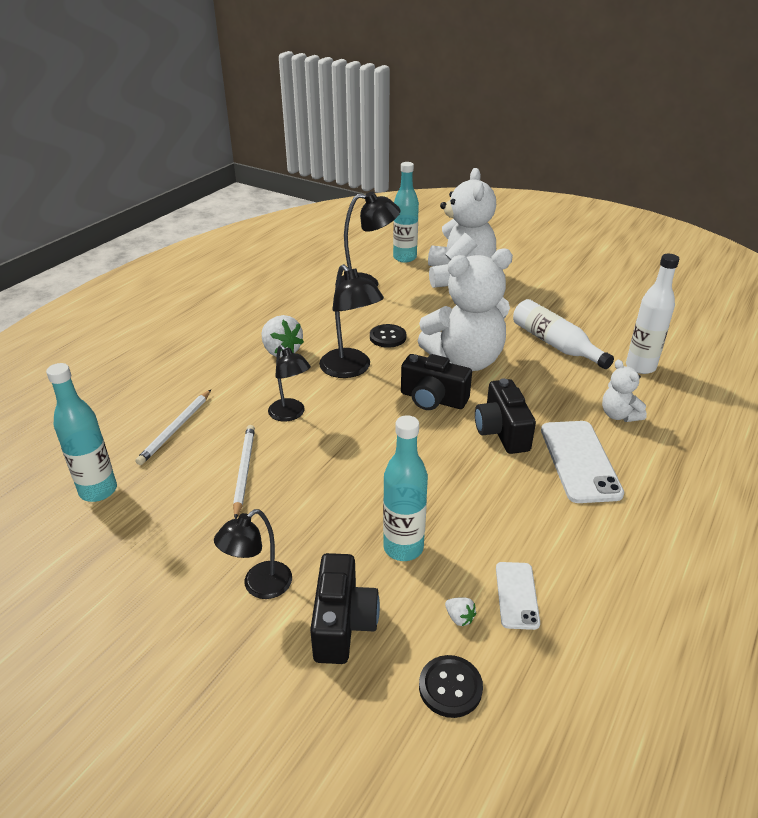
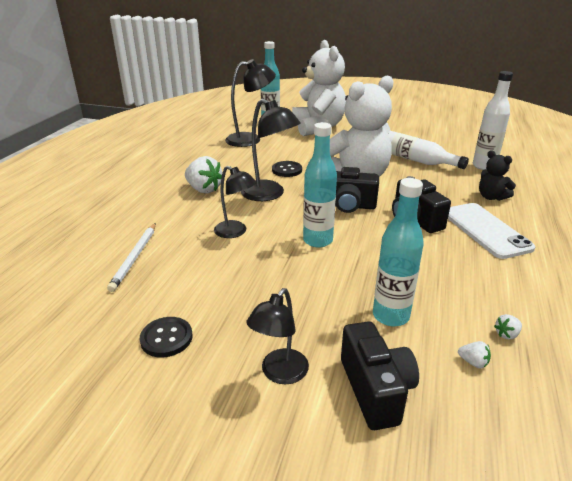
camera: 15 degrees left, 5 degrees down
(98, 491) = (77, 320): turquoise bottle -> turquoise bottle (317, 240)
(244, 471) = (215, 280): white pencil -> none
(450, 687) = (504, 423): black button -> black button (166, 338)
(516, 595) = (506, 334): white phone -> white strawberry
(619, 415) = (491, 197): white teddy bear -> black teddy bear

